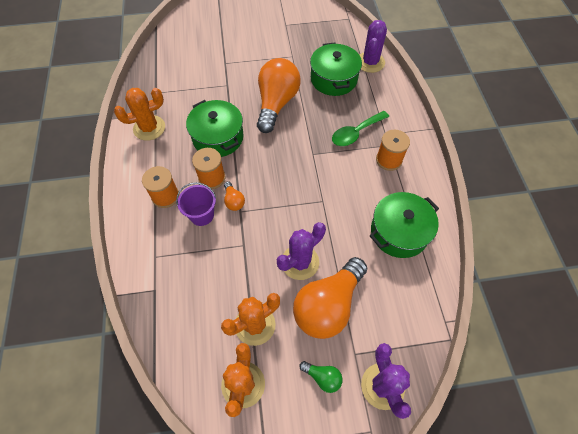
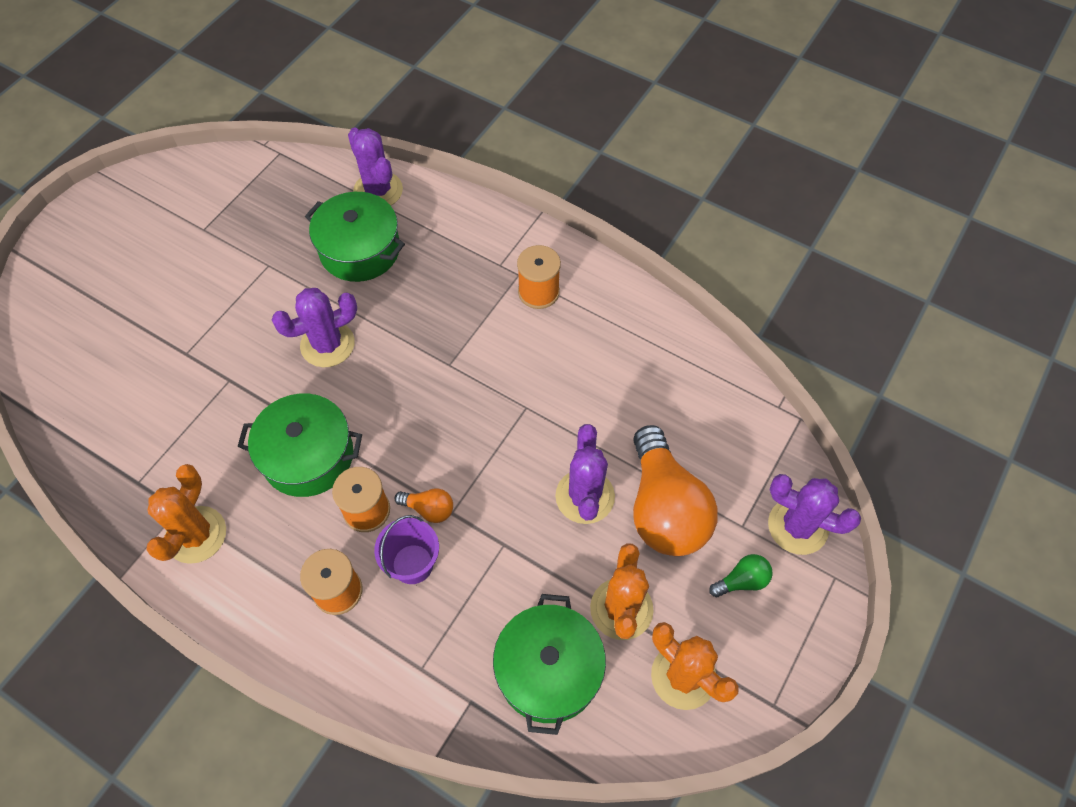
camera: 50 degrees left, 0 degrees up
(276, 103) = (327, 344): orange light bulb -> purple cactus
(355, 133) = (467, 294): green spoon -> none
(399, 232) = (640, 361): green pot -> green pot (548, 670)

